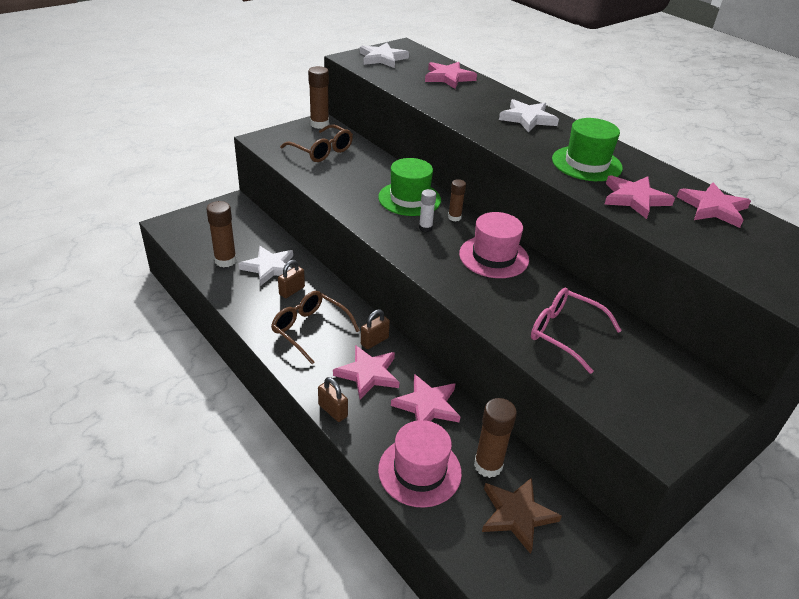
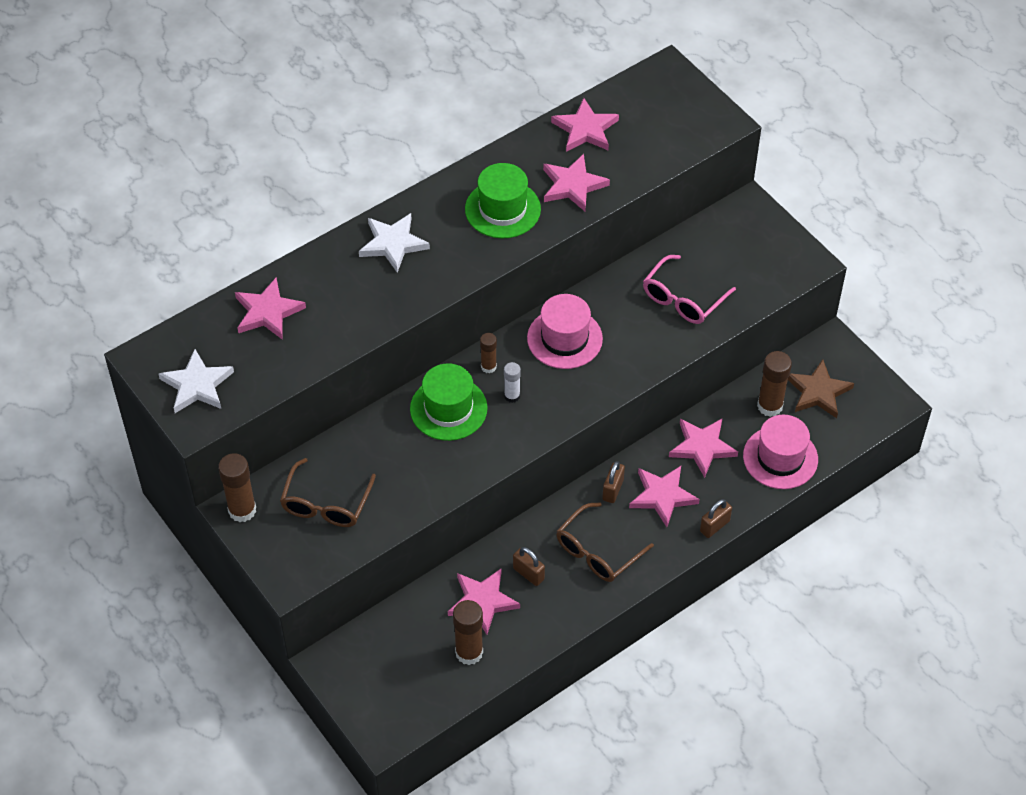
camera: 85 degrees left, 15 degrees up
(269, 267) = (482, 601): white star -> pink star
(322, 151) = (326, 504): brown glasses -> brown glasses turned 150 degrees clockwise
(374, 341) = (613, 490): brown padlock -> brown padlock turned 60 degrees clockwise

